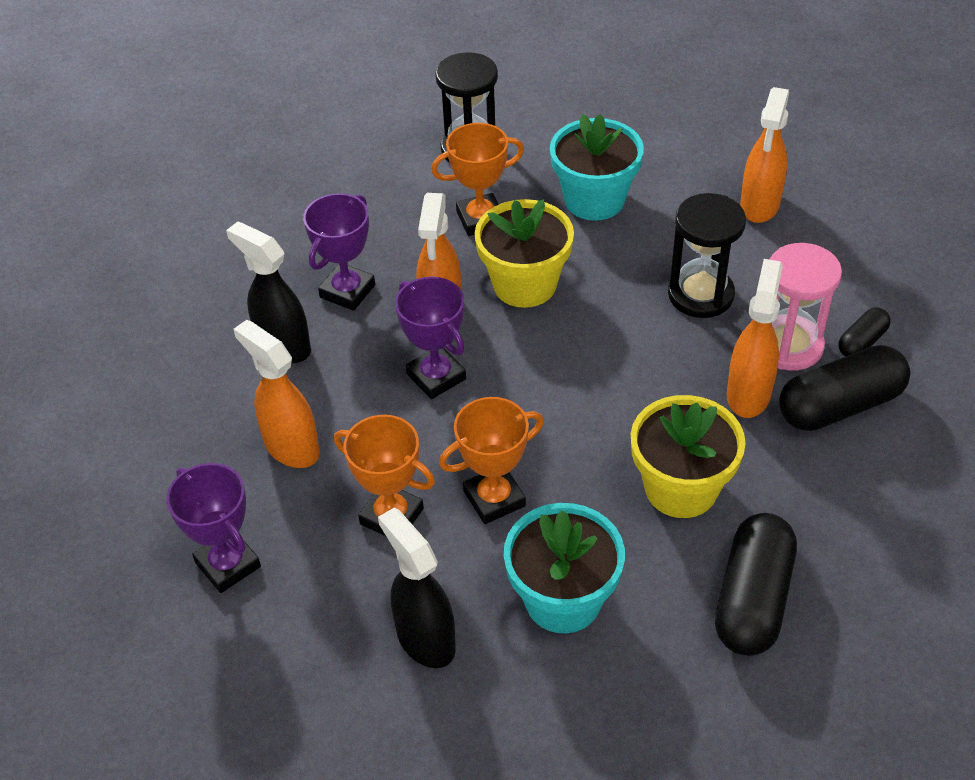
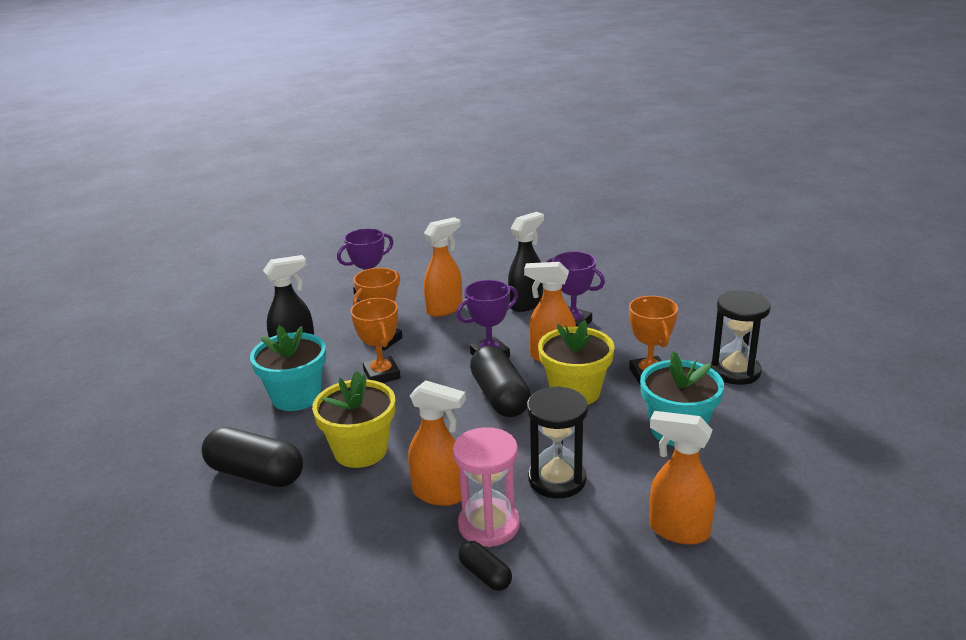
camera: 95 degrees right, 20 degrees down
(840, 406) = (413, 547): black capsule -> black capsule (500, 397)

